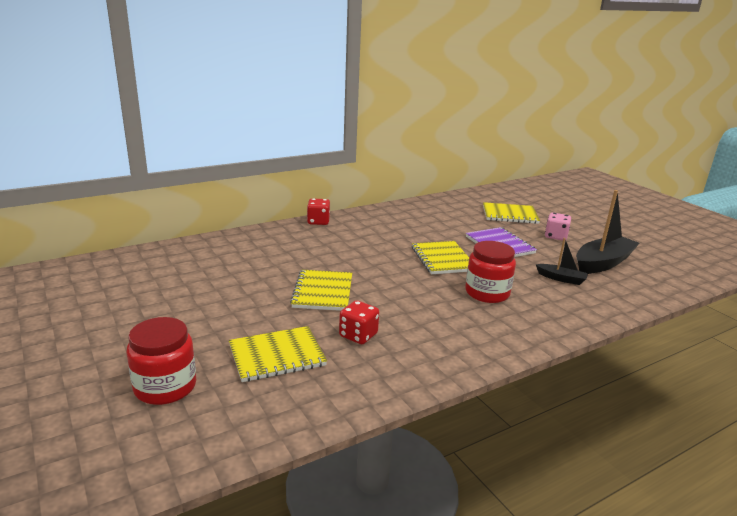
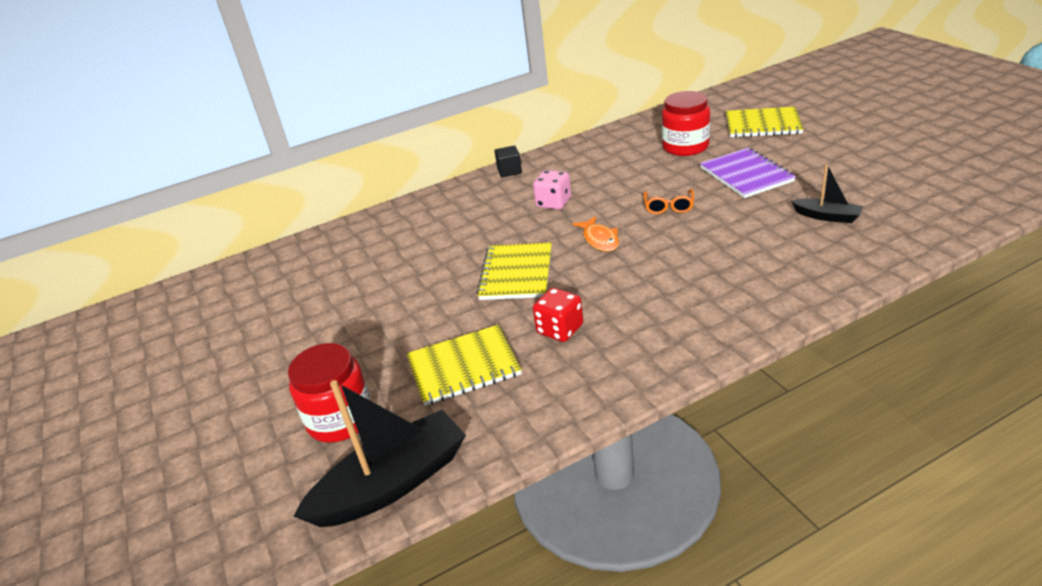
camera: 10 degrees right, 10 degrees up
(318, 221) = (509, 171): red dice -> black cube
(390, 275) = (600, 239): none -> orange fish
(443, 259) = (668, 206): yellow notebook -> orange glasses
(487, 293) = (725, 250): red jar -> red jar (685, 146)
(555, 236) = (825, 151): pink dice -> pink dice (553, 203)
(602, 263) = (887, 185): black boat -> black boat (392, 484)

